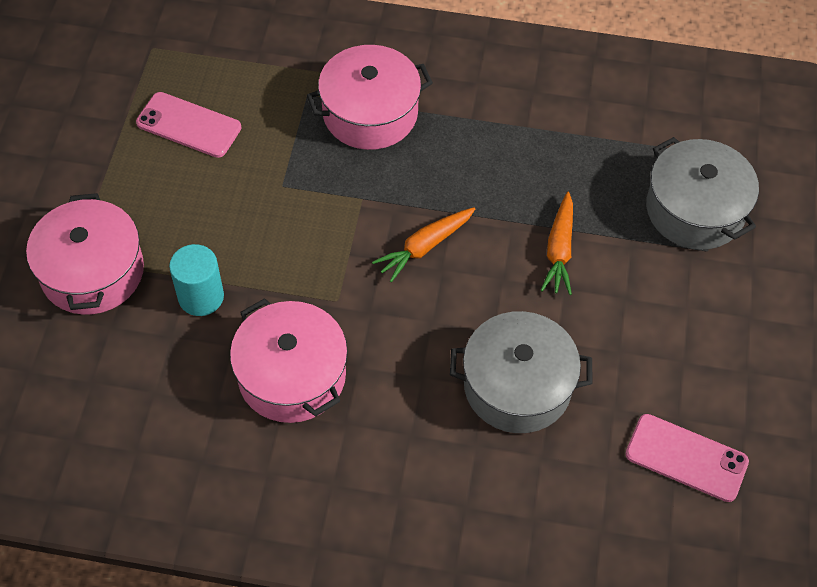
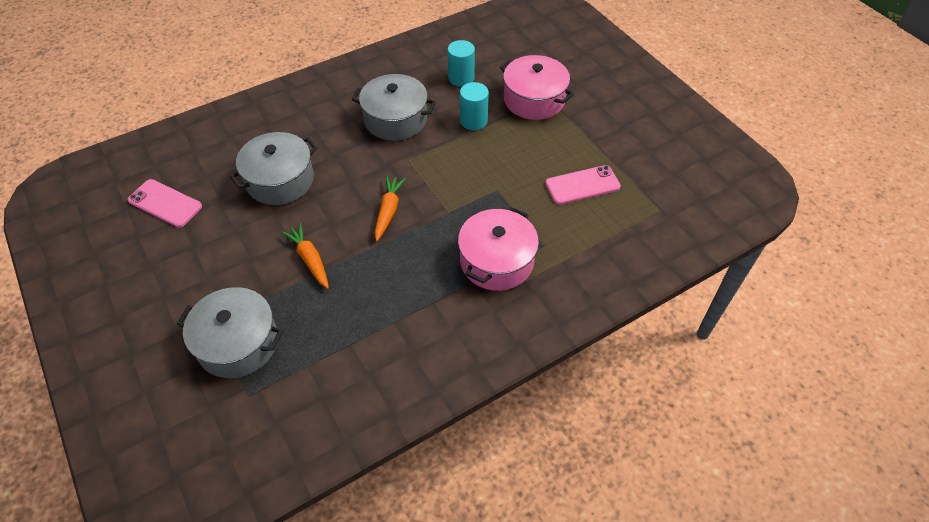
camera: 140 degrees right, 5 degrees down
(135, 381) = (461, 78): none -> turquoise cylinder
(292, 375) = (395, 119): pink pot -> grey pot
(686, 458) = (165, 203): pink phone -> pink phone turned 45 degrees clockwise

